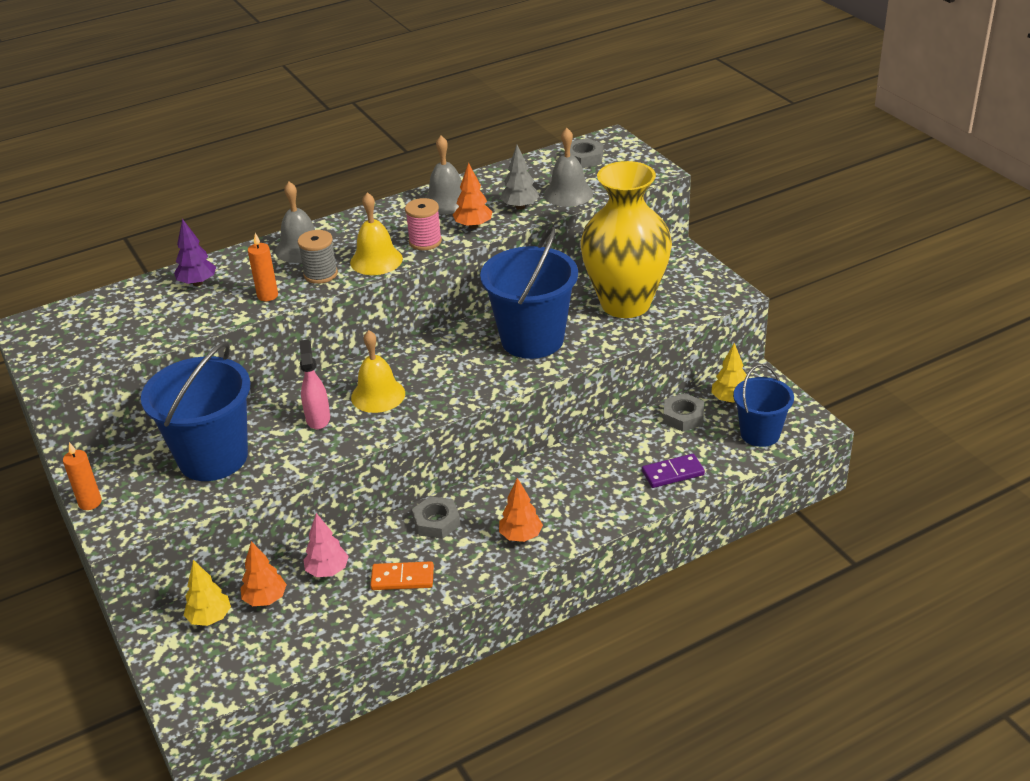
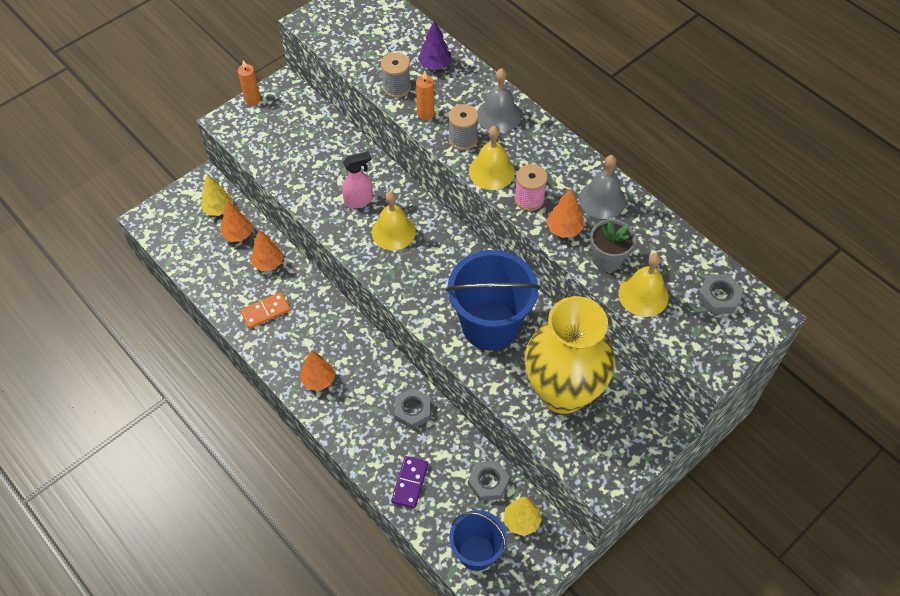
camera: 75 degrees right, 20 degrees up
(213, 313) = (396, 87): none -> grey spool
(213, 457) = (306, 151): blue bucket -> none
(327, 571) = (268, 263): pink tree -> orange tree
(402, 578) = (265, 311): orange domino -> orange domino turned 75 degrees clockwise
(436, 522) = (327, 319): grey nut -> grey nut (412, 410)
(520, 207) = (607, 259): grey tree -> grey flower pot
(568, 194) = (643, 295): grey bell -> yellow bell
(673, 473) = (410, 483): purple domino -> purple domino turned 45 degrees clockwise

